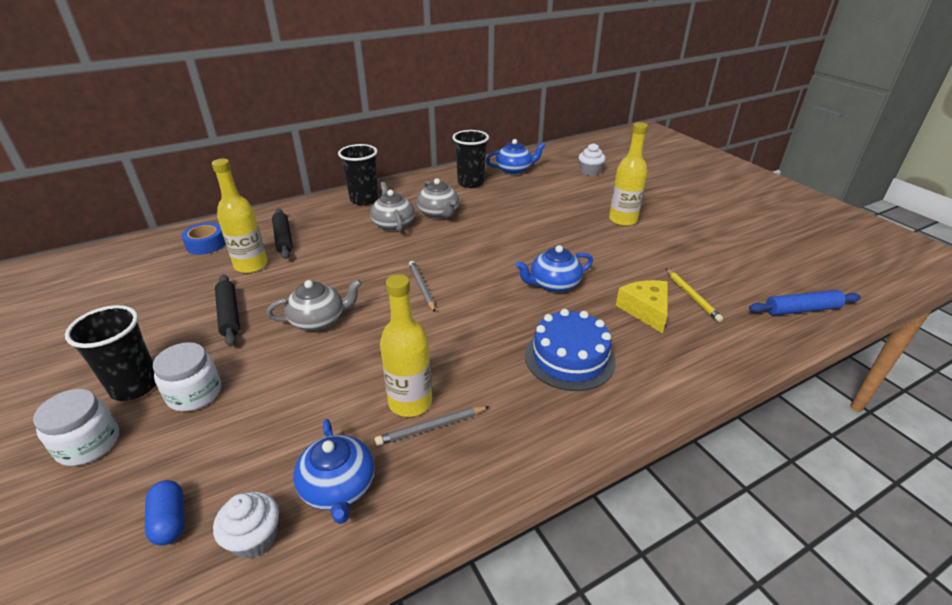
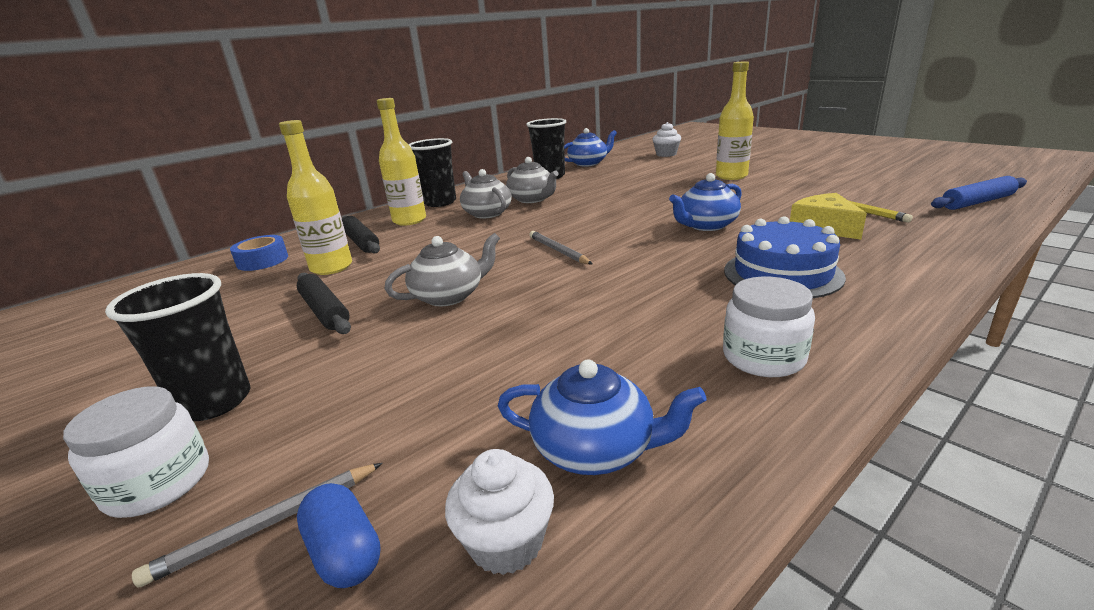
camera: 10 degrees left, 10 degrees down
(195, 393) = (313, 392): white jar -> white jar (763, 357)
(338, 487) = (596, 449): blue teapot -> blue teapot turned 45 degrees counterclockwise
(410, 402) = (626, 344): yellow bottle -> yellow bottle (409, 220)
(431, 427) = (673, 361): grey pencil -> grey pencil (266, 525)

